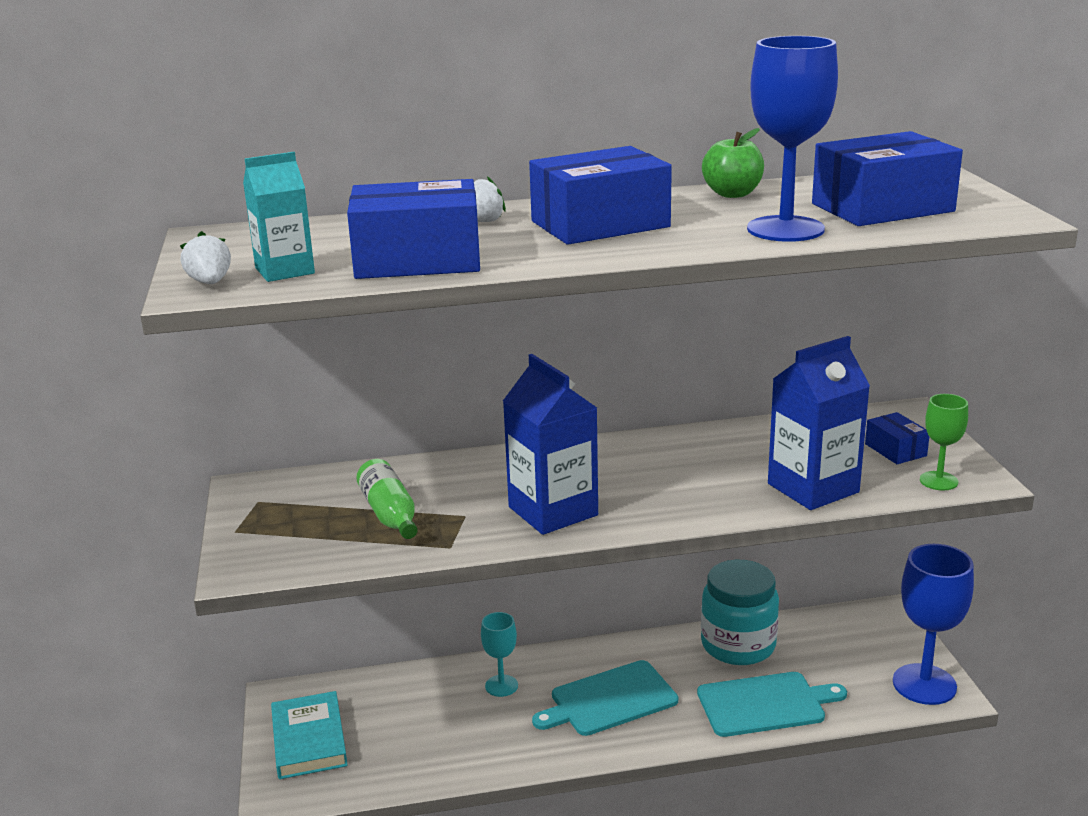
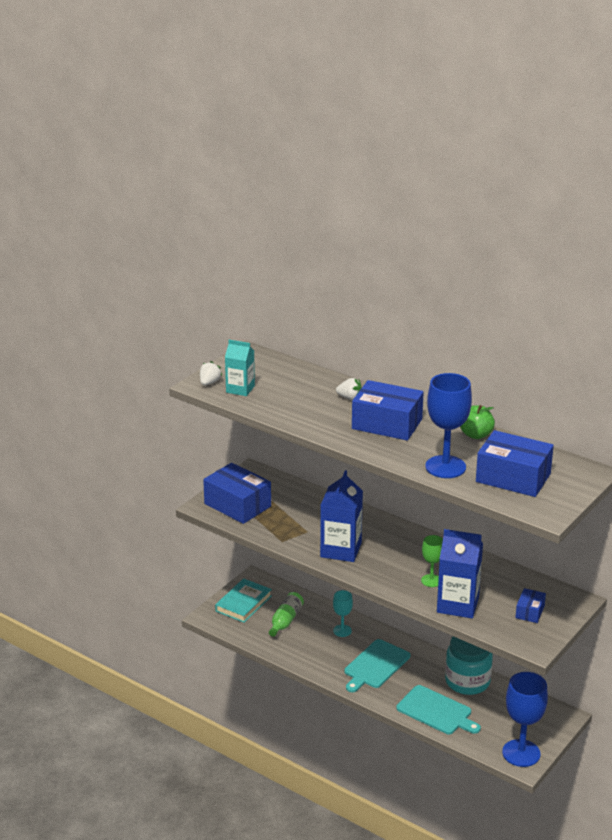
camera: 45 degrees right, 5 degrees up
(390, 514) = (282, 514): green bottle -> green bottle (285, 620)
(417, 260) = (289, 408): blue box -> blue box (237, 505)
(609, 700) = (375, 665): turquoise cutting board -> turquoise cutting board turned 75 degrees counterclockwise
(938, 481) = (516, 636): green goblet -> green goblet (431, 580)

